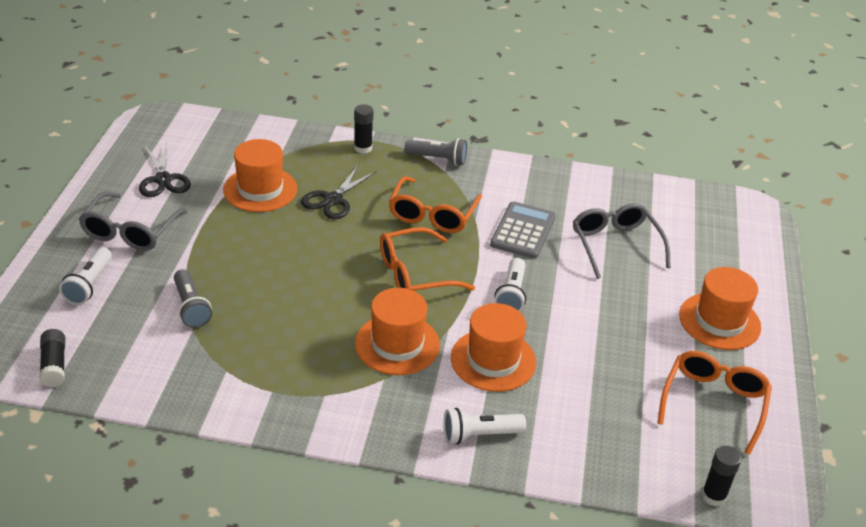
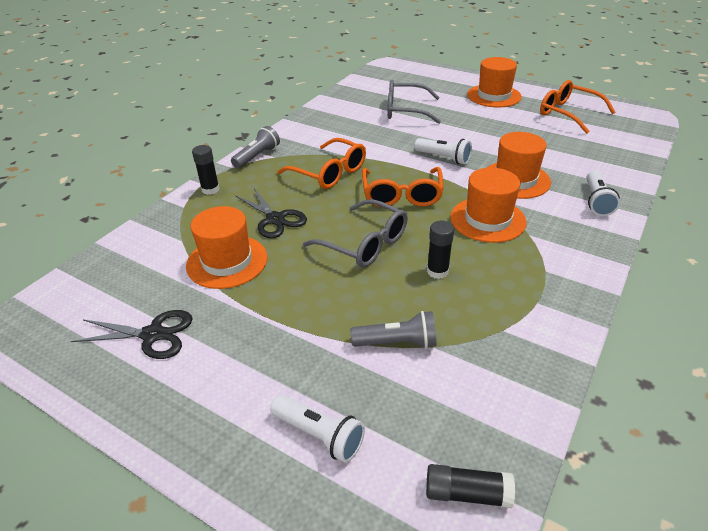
camera: 65 degrees left, 0 degrees up
(130, 231) = (234, 379): grey glasses -> grey glasses (364, 243)
(523, 231) = (372, 139): grey calculator -> none
(713, 496) = (649, 131): black glue stick -> black glue stick (437, 271)

